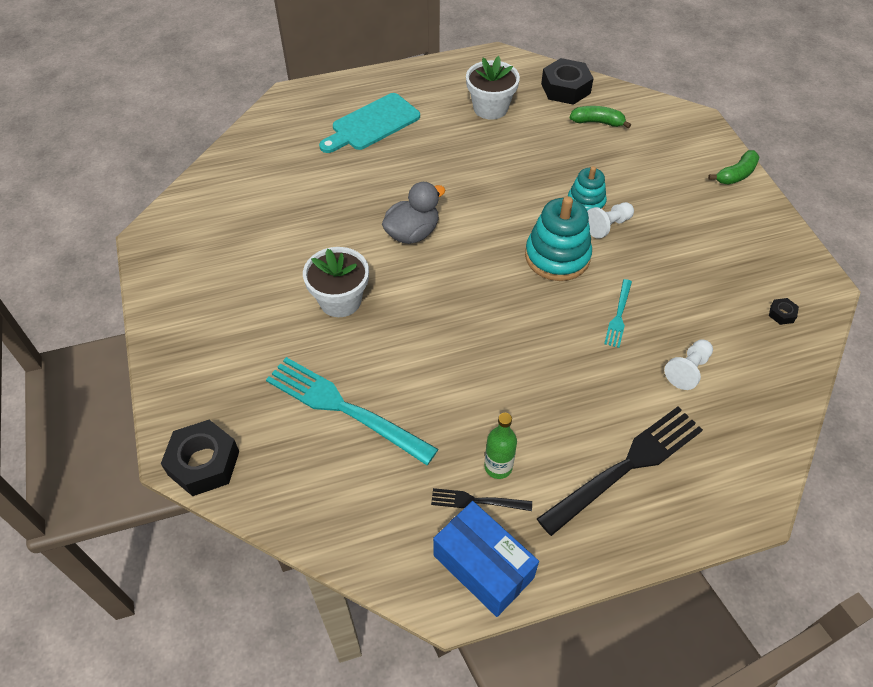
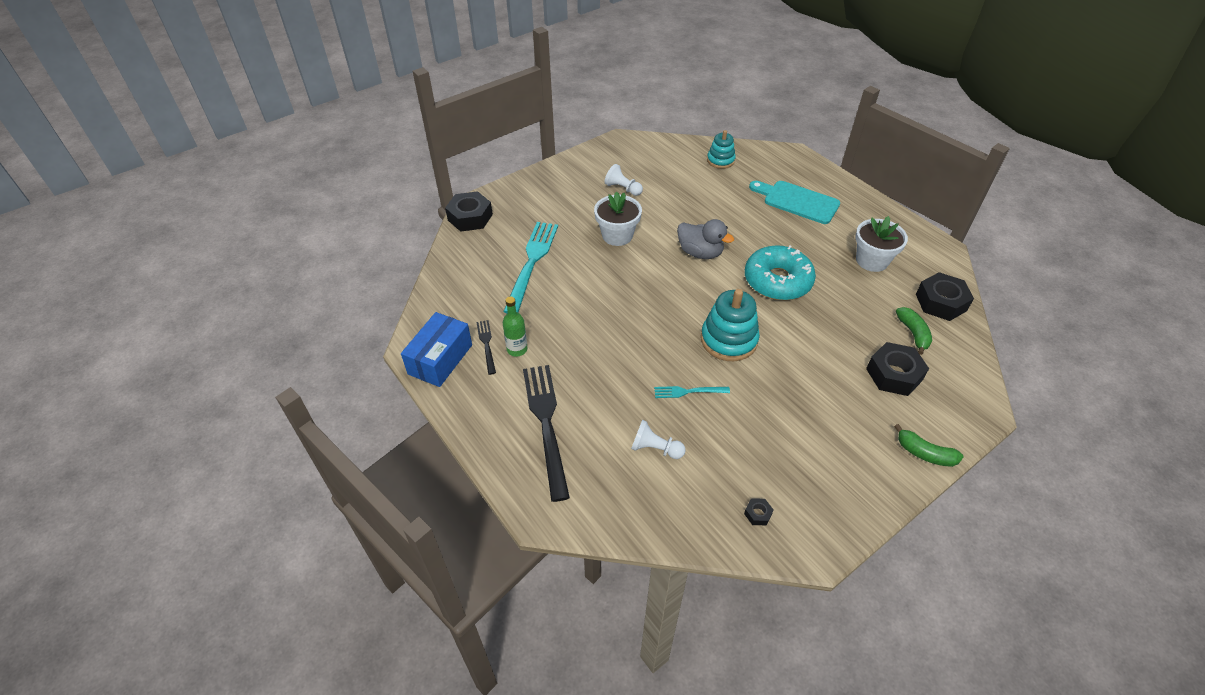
camera: 70 degrees right, 5 degrees down
(487, 186) = (777, 281): none -> turquoise donut
(585, 203) = (802, 346): turquoise stacking toy -> turquoise stacking toy (720, 160)
(608, 226) = (785, 366): white pawn -> white pawn (623, 188)
(627, 465) = (546, 423): black fork -> black fork turned 135 degrees counterclockwise
(642, 155) = (894, 374): none -> black nut

